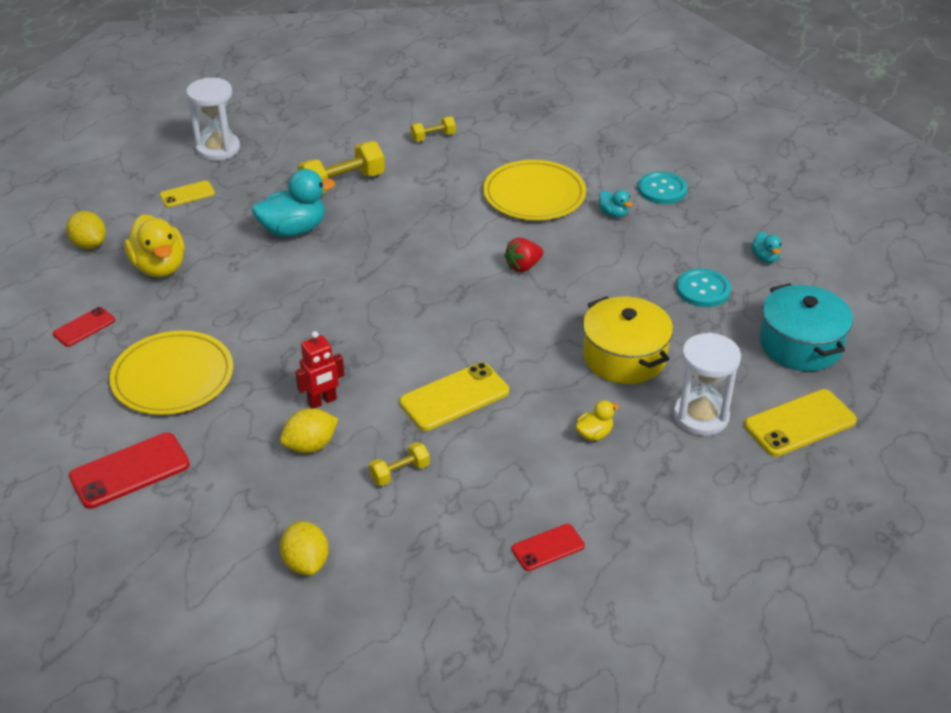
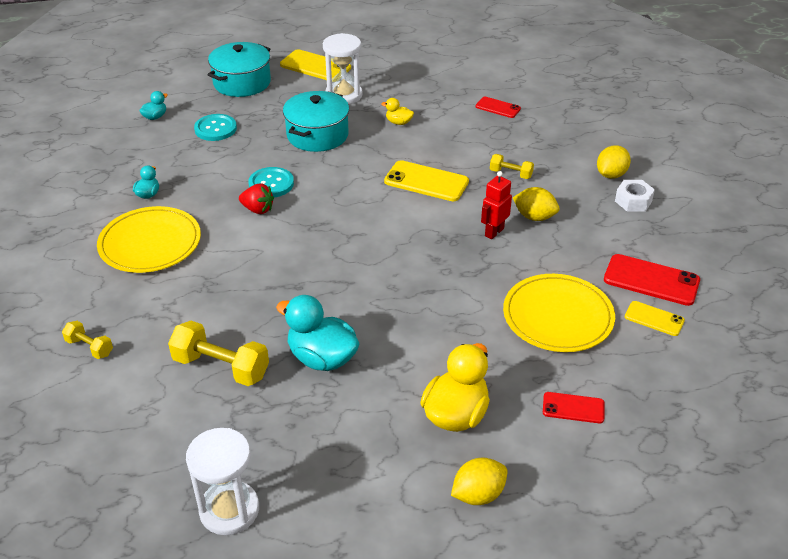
camera: 125 degrees left, 0 degrees up
(89, 244) = (478, 494): yellow lemon -> yellow lemon turned 45 degrees clockwise
(187, 194) = (333, 475): yellow phone -> yellow phone (654, 319)
(243, 547) = (633, 201): none -> white nut
(322, 401) = (494, 232): red robot -> red robot turned 75 degrees counterclockwise
(624, 357) = (317, 135): yellow pot -> turquoise pot
(662, 189) = (93, 184): turquoise button -> turquoise button (271, 184)

